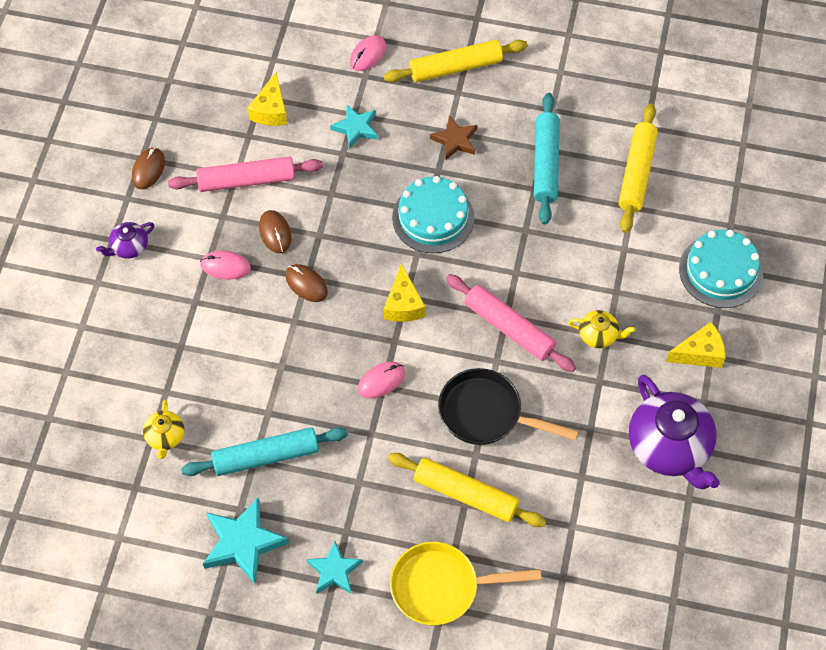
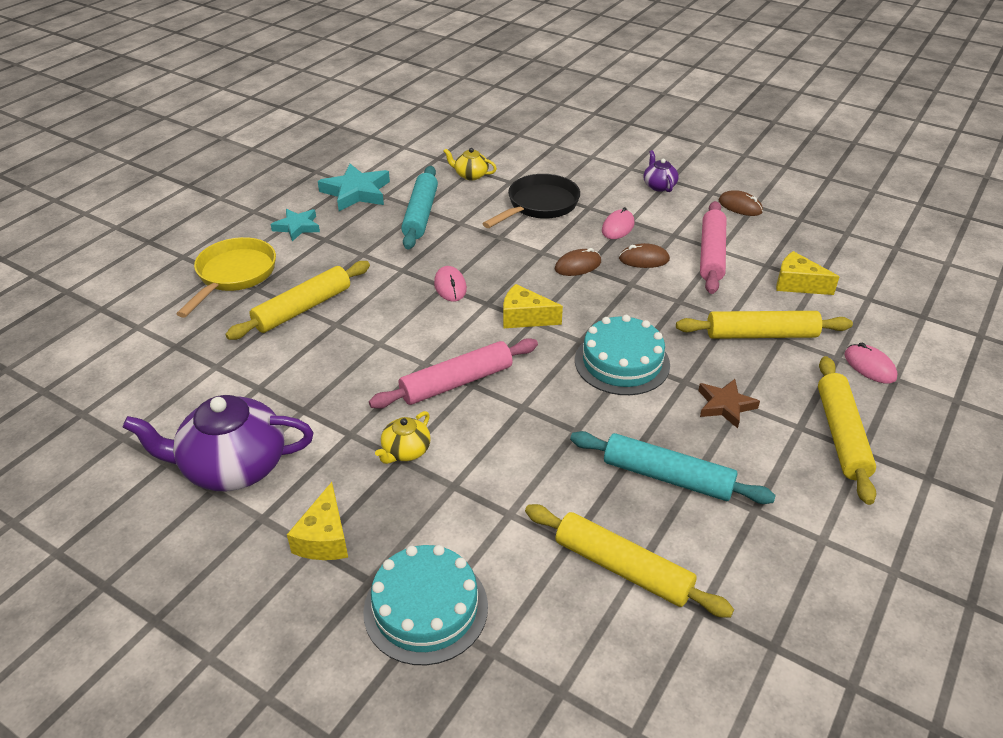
camera: 110 degrees right, 20 degrees down
(355, 128) = (761, 334): turquoise star -> yellow rolling pin
(486, 414) = (371, 341): black pan -> black pan (539, 205)

